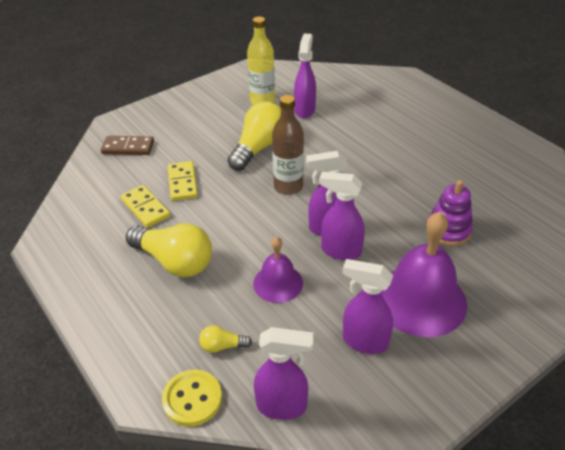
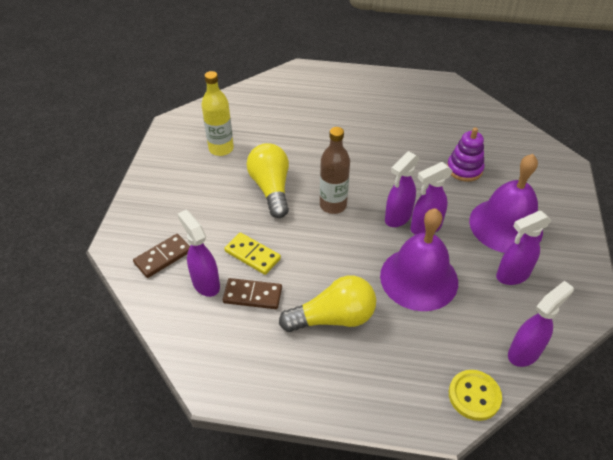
camera: 45 degrees left, 5 degrees up
(145, 208) = (252, 295): yellow domino -> brown domino
(222, 346) = (444, 347): yellow light bulb -> none
(278, 283) = (419, 278): purple bell -> purple bell, size x1.77
(305, 110) = (263, 137): purple spray bottle -> purple spray bottle (205, 283)

